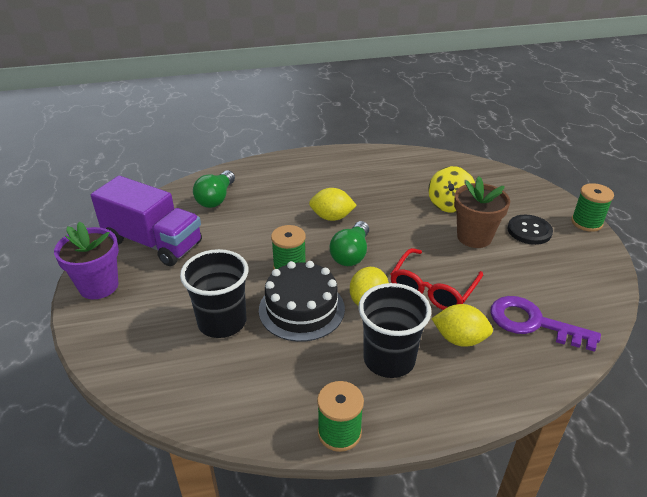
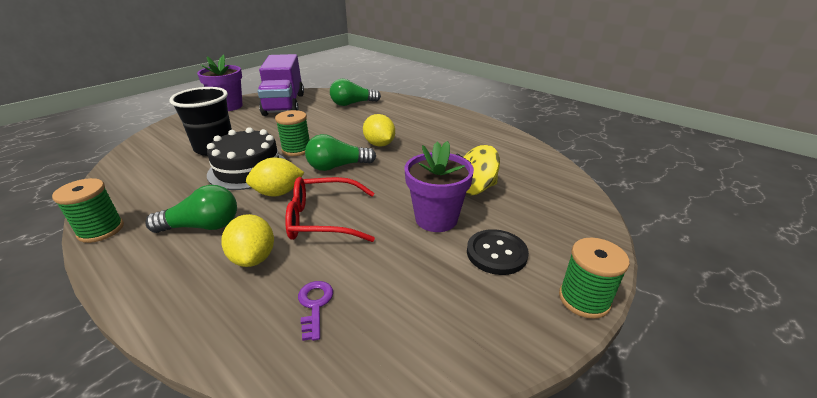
camera: 55 degrees right, 5 degrees down
(389, 359) = (203, 226): black cup -> green light bulb
(474, 237) = (436, 219): brown flower pot -> purple flower pot
(533, 323) = (315, 305): purple key -> purple key, size x0.51

